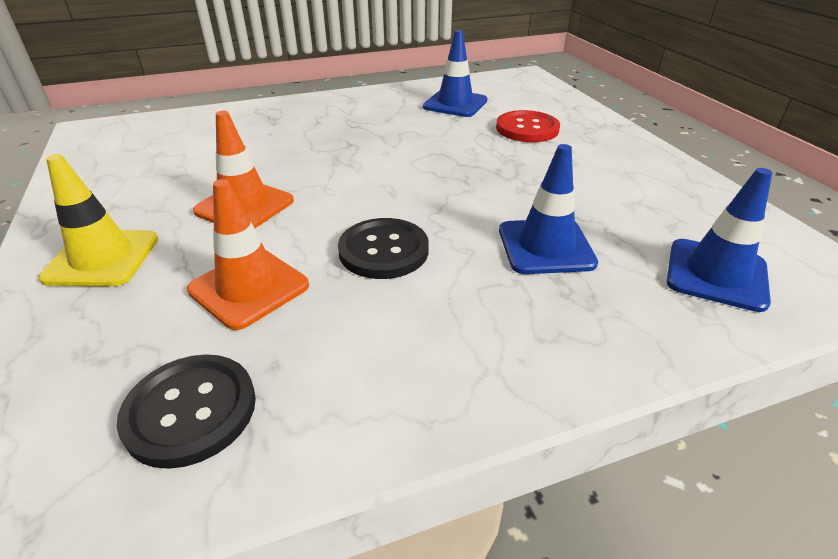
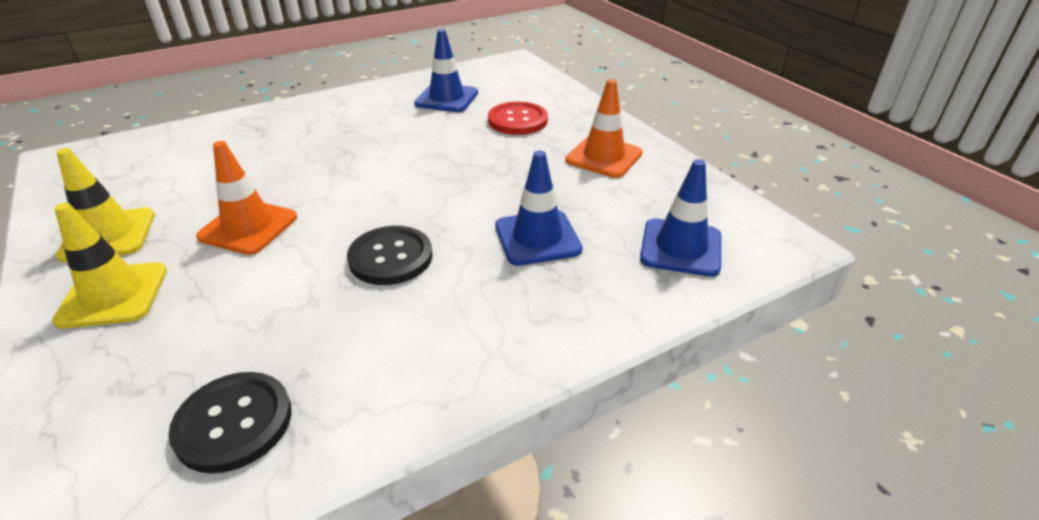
camera: 10 degrees left, 0 degrees up
(112, 201) = (108, 235): none -> yellow traffic cone
(249, 288) = (267, 307): orange traffic cone -> orange traffic cone (604, 157)

